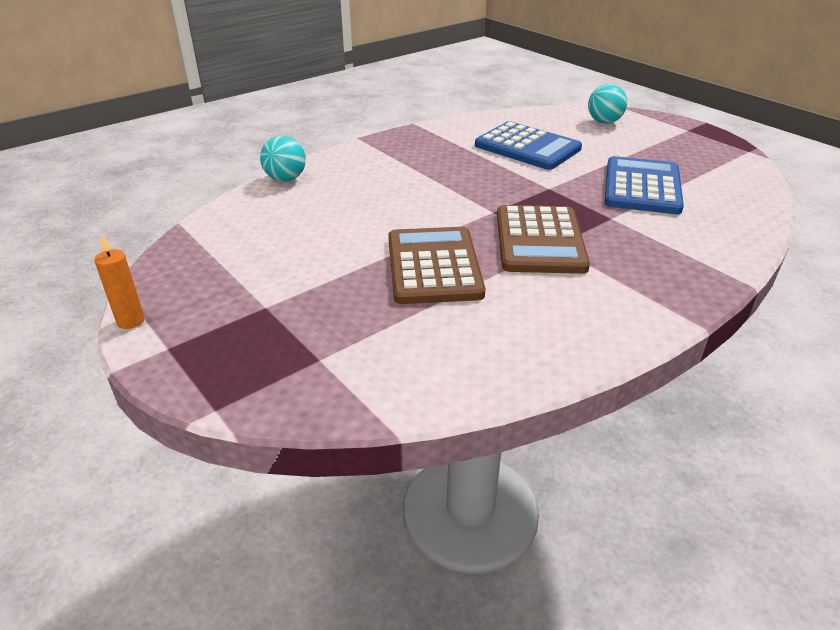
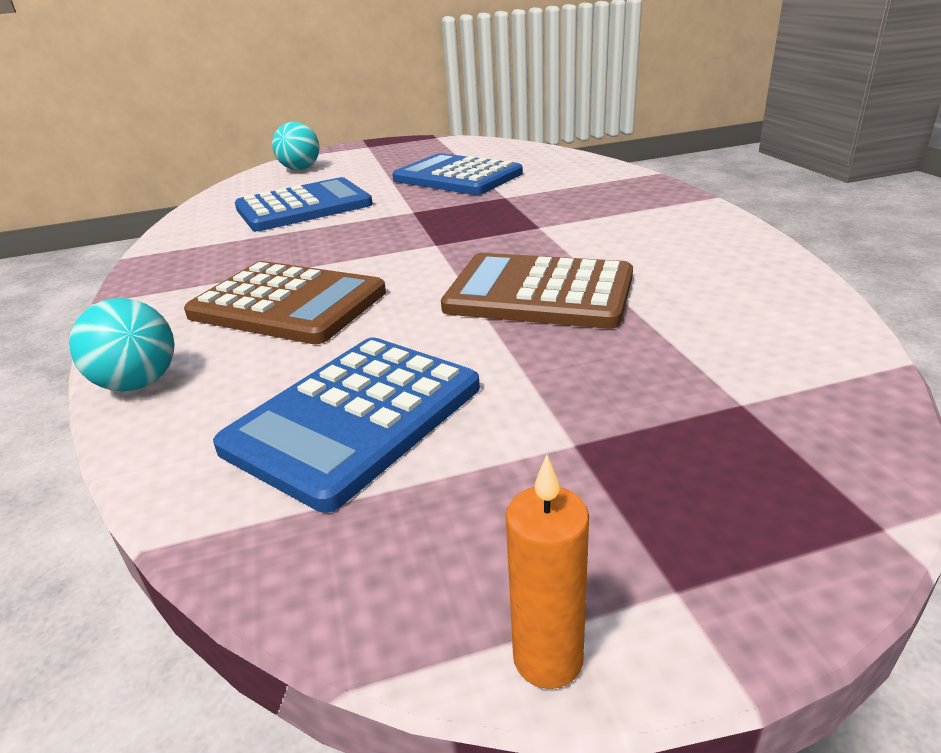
camera: 65 degrees left, 5 degrees down
(272, 240) = (354, 417): none -> blue calculator
(539, 240) = (524, 231): brown calculator -> brown calculator (287, 304)

